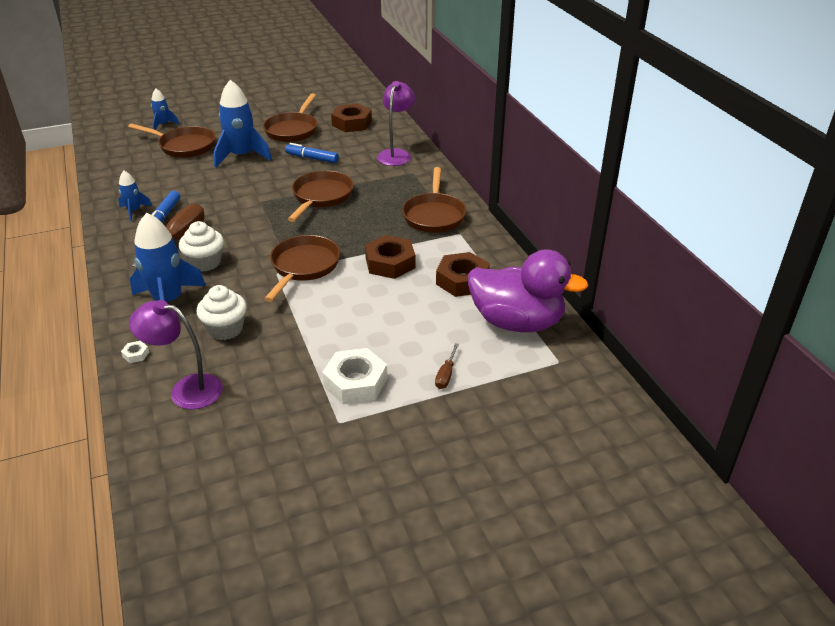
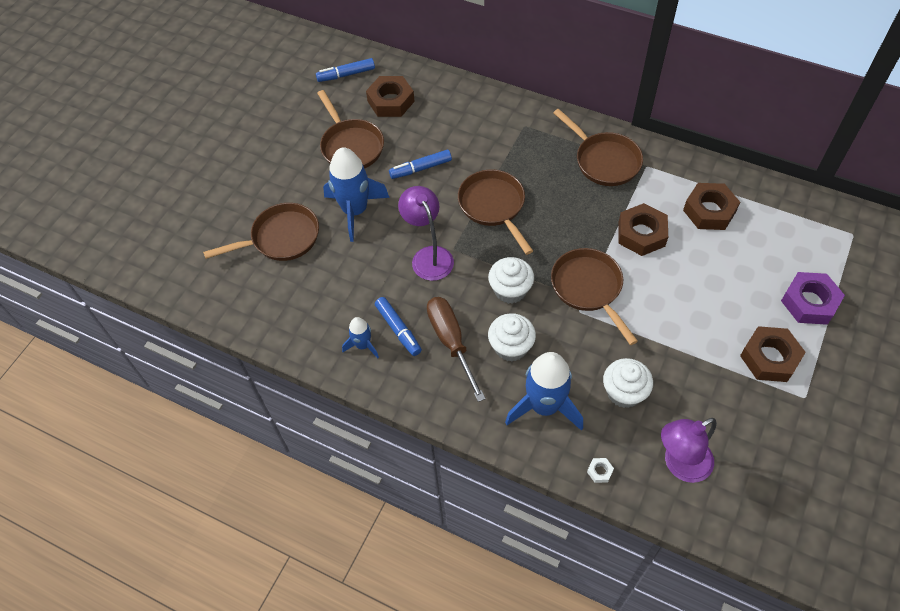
camera: 40 degrees left, 20 degrees up
(163, 125) = (214, 227): blue rocket -> none
(256, 238) = (510, 290): none -> white cupcake
(348, 101) = (346, 74): none -> blue marker
(355, 382) = (769, 358): white nut -> brown nut
(396, 154) = (482, 113): purple lamp -> purple lamp (428, 256)
(446, 375) = (809, 302): brown screwdriver -> purple nut
(517, 322) = (789, 221): purple duck -> none

